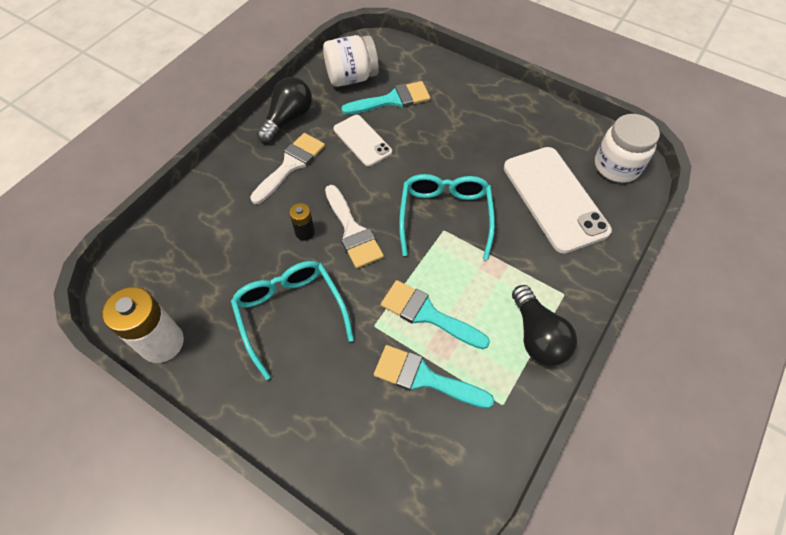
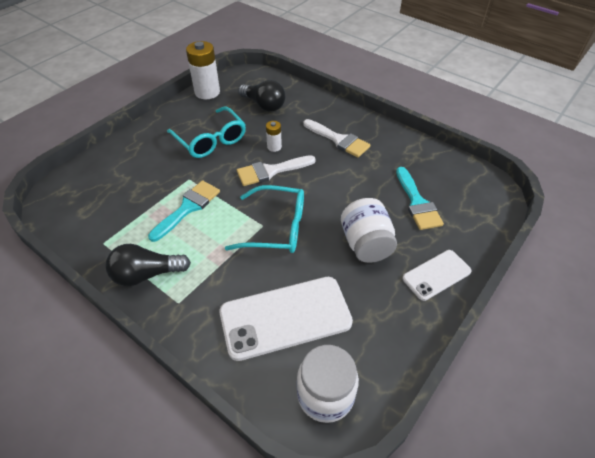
camera: 95 degrees right, 10 degrees down
(288, 119) = (388, 138): black light bulb -> black light bulb (264, 105)
(290, 313) = (211, 140): turquoise glasses -> turquoise glasses turned 75 degrees clockwise
(305, 232) = (274, 147): black battery -> white battery
(351, 78) = (444, 176): white jar -> white jar (366, 244)
(362, 140) = (364, 180): white phone -> white phone (436, 275)
(424, 378) = (140, 202): turquoise brush -> none

